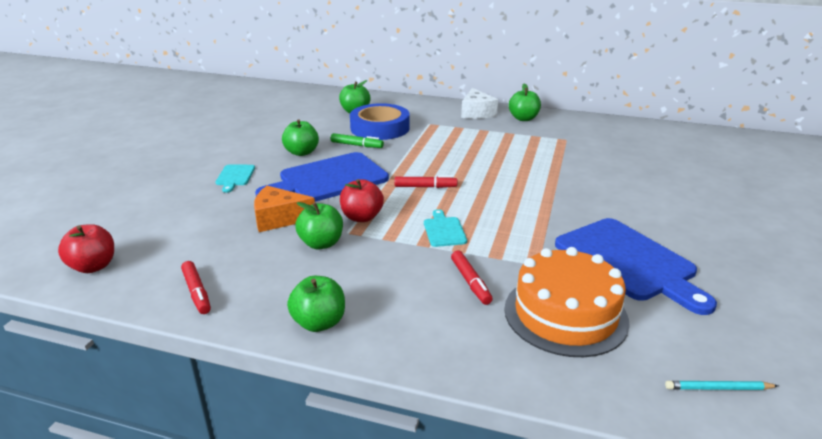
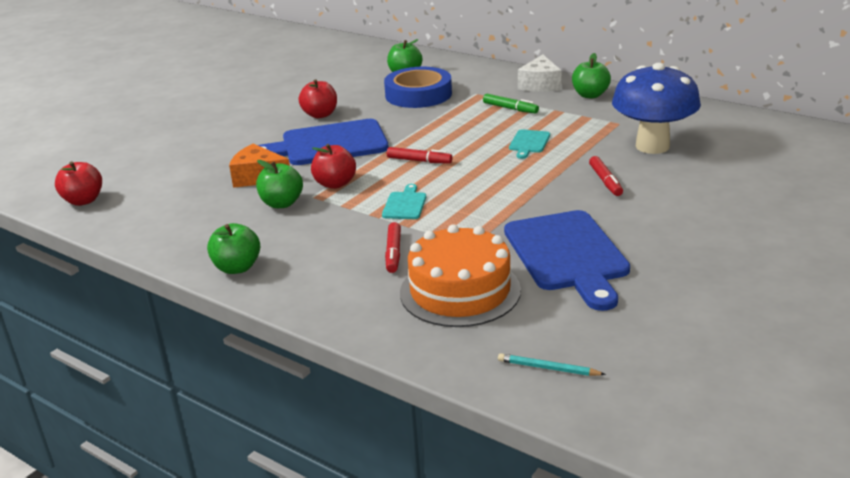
camera: 20 degrees right, 0 degrees up
(197, 292) = (153, 231): red marker -> red marker (605, 181)
(235, 176) = (242, 133): turquoise cutting board -> turquoise cutting board (529, 143)
(301, 152) = (320, 115): green apple -> red apple
(356, 145) = (380, 111): green marker -> green marker (510, 108)
(608, 156) = (652, 146): none -> blue mushroom

